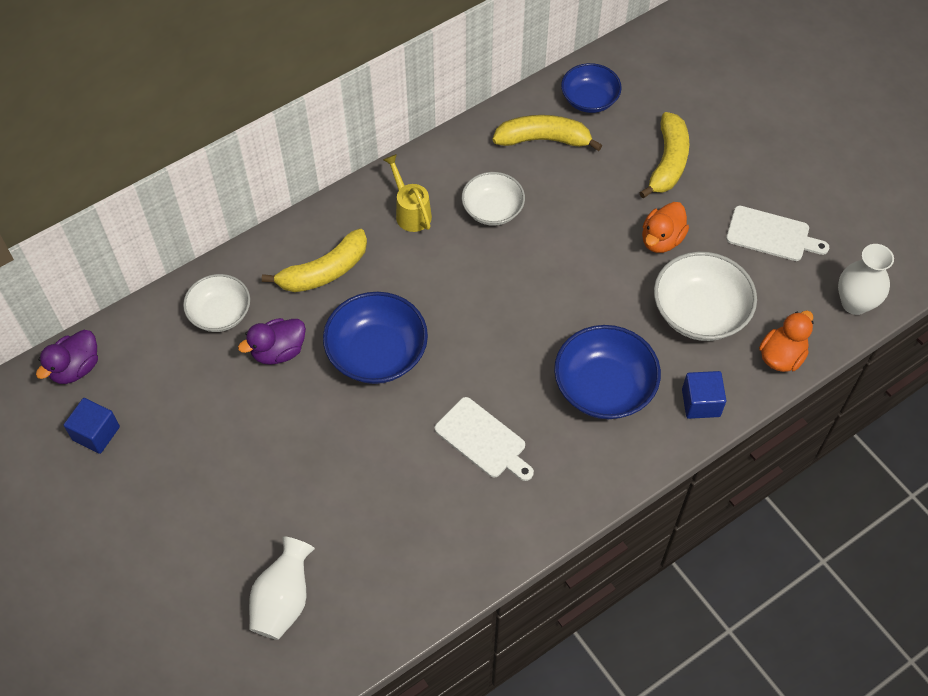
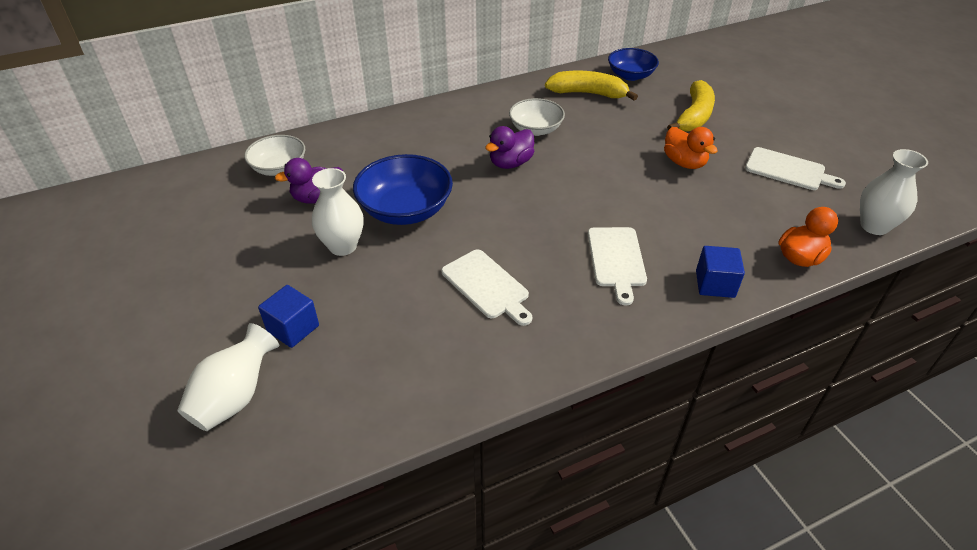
camera: 10 degrees right, 15 degrees down
(75, 368) = (138, 189): purple duck -> purple duck (510, 163)
(96, 433) = (129, 235): blue cube -> blue cube (293, 328)
(324, 271) = (379, 151): yellow banana -> none
(326, 412) = (343, 246): none -> white vase
(410, 212) = (465, 124): yellow watering can -> none
(604, 387) = (616, 260): blue bowl -> white cutting board
(661, 239) = (684, 163): orange duck -> orange duck turned 75 degrees counterclockwise
(700, 312) = (717, 215): white bowl -> none

